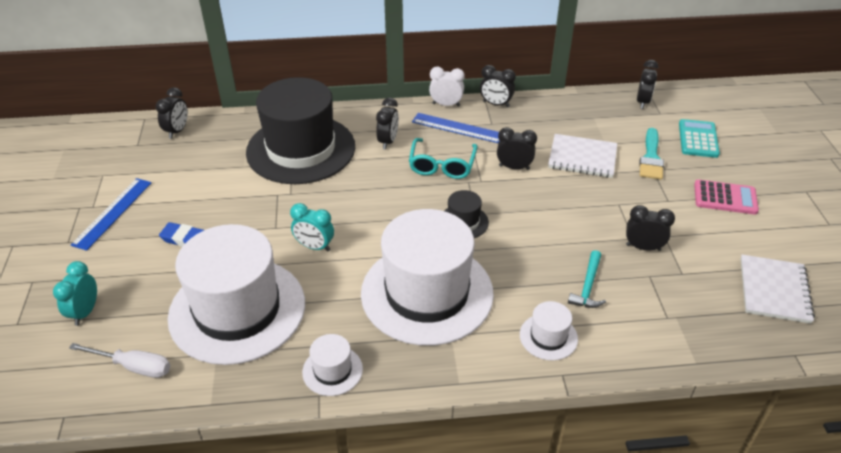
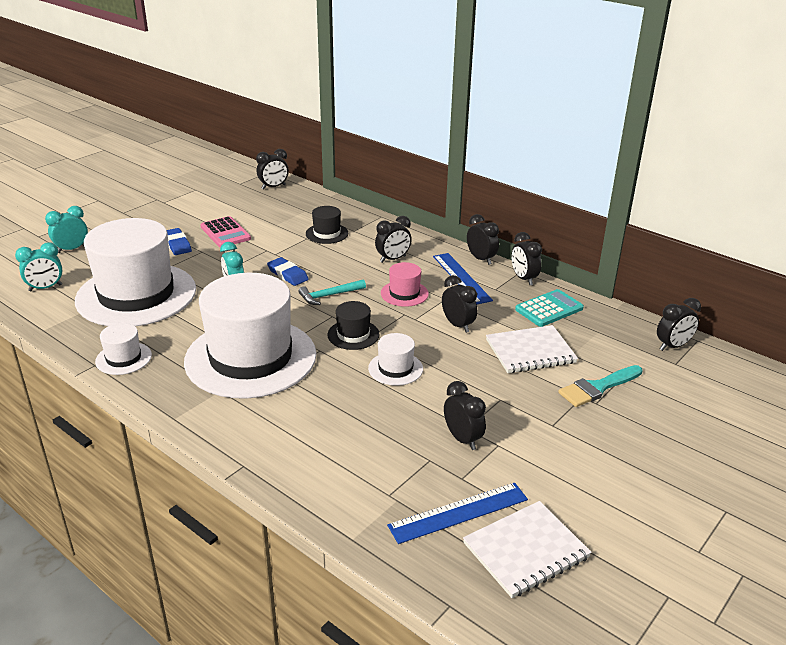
camera: 45 degrees right, 10 degrees down
(113, 213) = (167, 210): blue ruler -> blue ruler (458, 512)
(133, 366) = (45, 288): white screwdriver -> turquoise clock
(301, 149) = (327, 233): black hat -> black hat, size x0.42
(333, 205) = (288, 274): none -> blue eraser
(442, 165) = (404, 293): turquoise glasses -> pink hat
(446, 104) = (481, 259): white clock -> black clock
(548, 337) = (277, 438): white hat -> white hat (395, 368)
(582, 157) = (530, 351): white notebook -> white notebook turned 75 degrees counterclockwise
(587, 286) = (366, 431): turquoise hammer -> turquoise hammer (329, 295)
(698, 139) = (678, 402): turquoise calculator -> turquoise calculator (549, 309)
(725, 198) = (616, 458): pink calculator -> pink calculator (225, 233)

